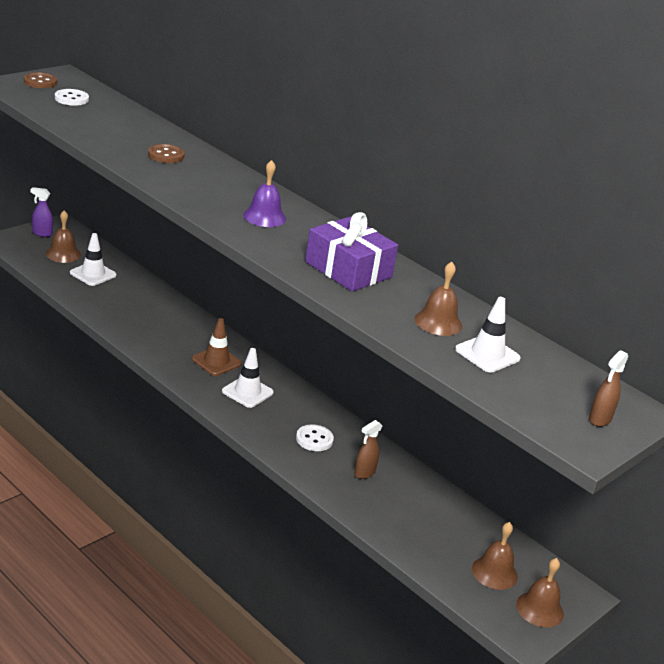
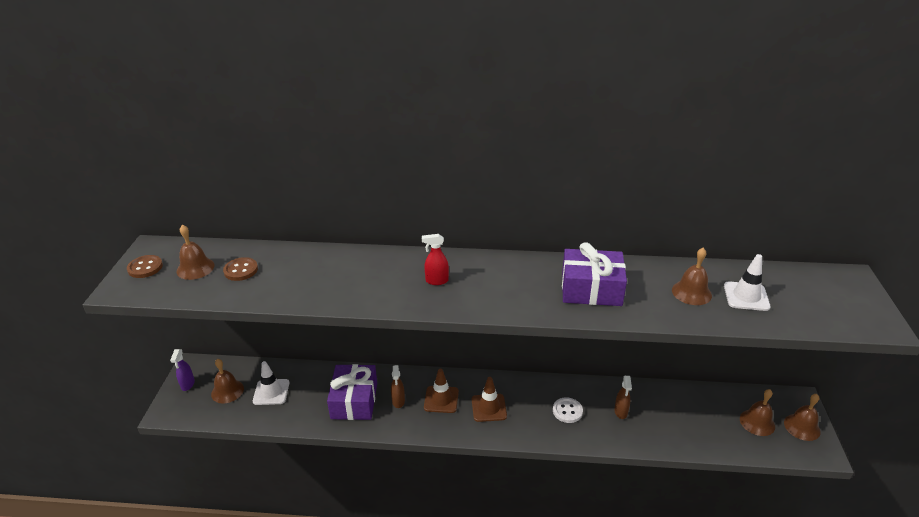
camera: 35 degrees left, 5 degrees up
(42, 233) = (187, 384): purple spray bottle -> purple spray bottle turned 60 degrees counterclockwise
(71, 99) = (195, 268): white button -> brown bell
(146, 318) = (354, 400): none -> purple gift
(166, 155) = (342, 274): brown button -> brown button (241, 270)
(229, 196) = (436, 281): none -> red spray bottle
(247, 392) = (489, 408): white traffic cone -> brown traffic cone
(264, 217) = (483, 282): purple bell -> none
(599, 419) = (853, 299): brown spray bottle -> brown spray bottle (398, 401)

